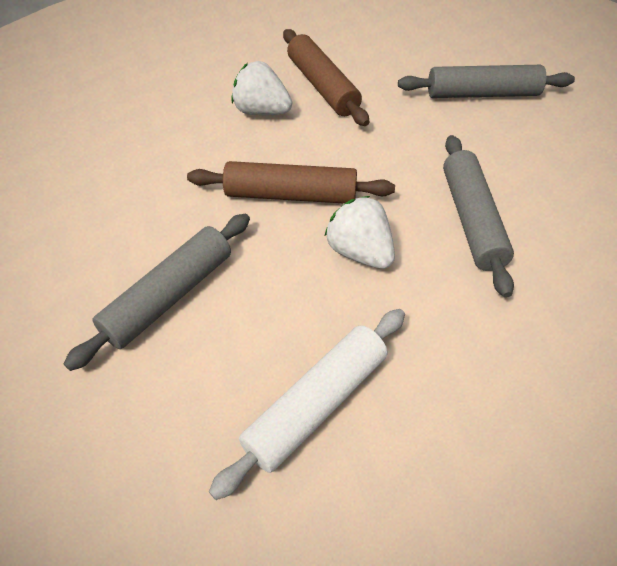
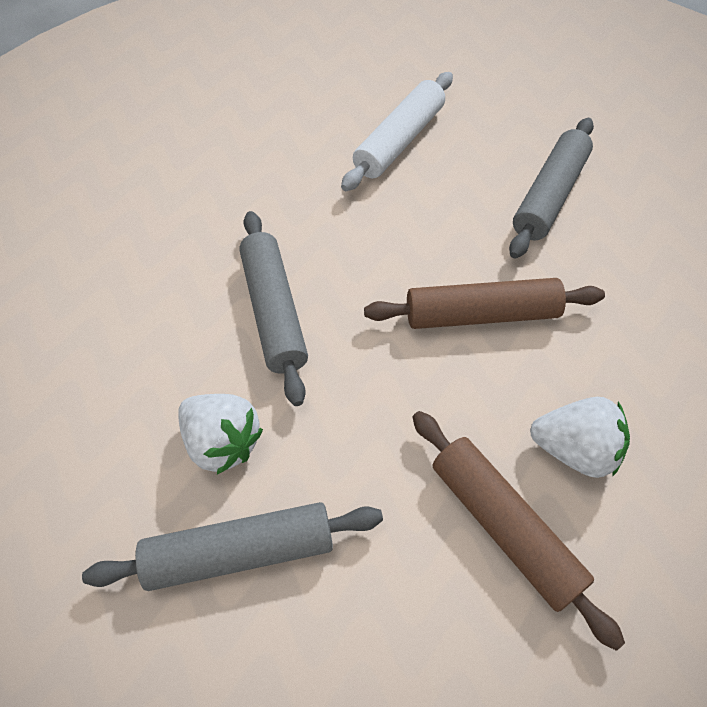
camera: 170 degrees right, 5 degrees up
(359, 252) = (389, 259): white strawberry -> white strawberry (222, 443)

